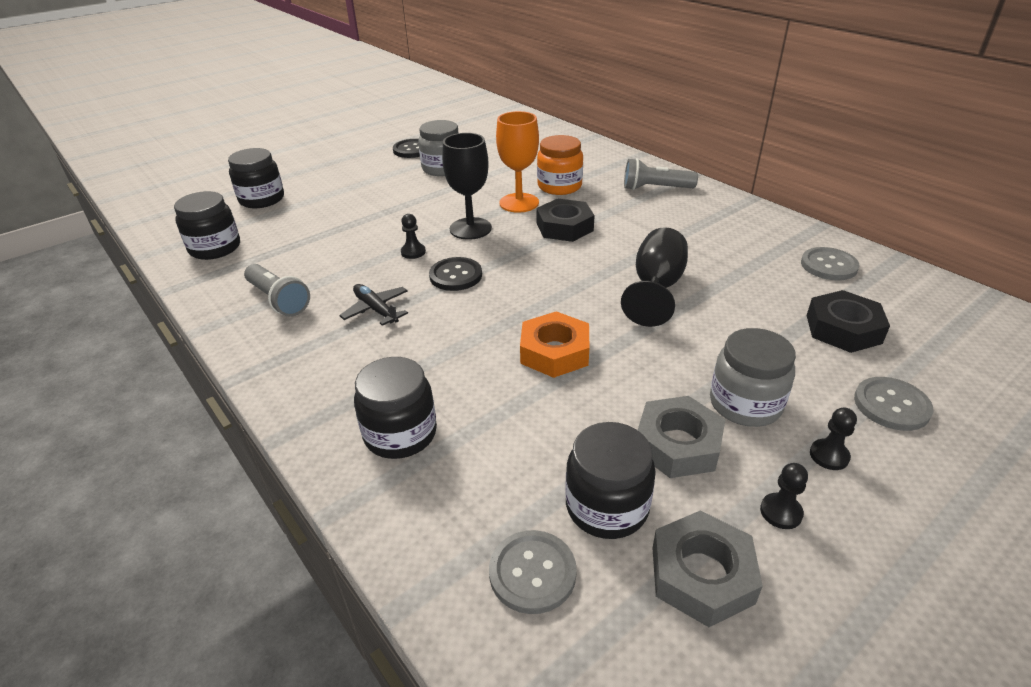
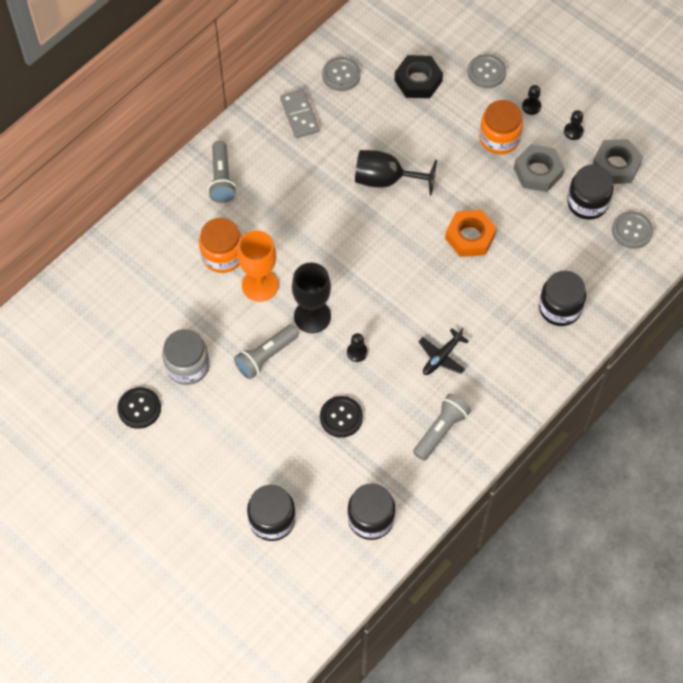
camera: 100 degrees left, 25 degrees up
(434, 203) = (266, 356): none -> grey flashlight
(455, 276) = (388, 313): black button -> black button (341, 417)
(564, 227) = (301, 245): black nut -> none
(745, 404) = (499, 138): grey jar -> orange jar
(752, 234) = (300, 115): none -> grey domino

